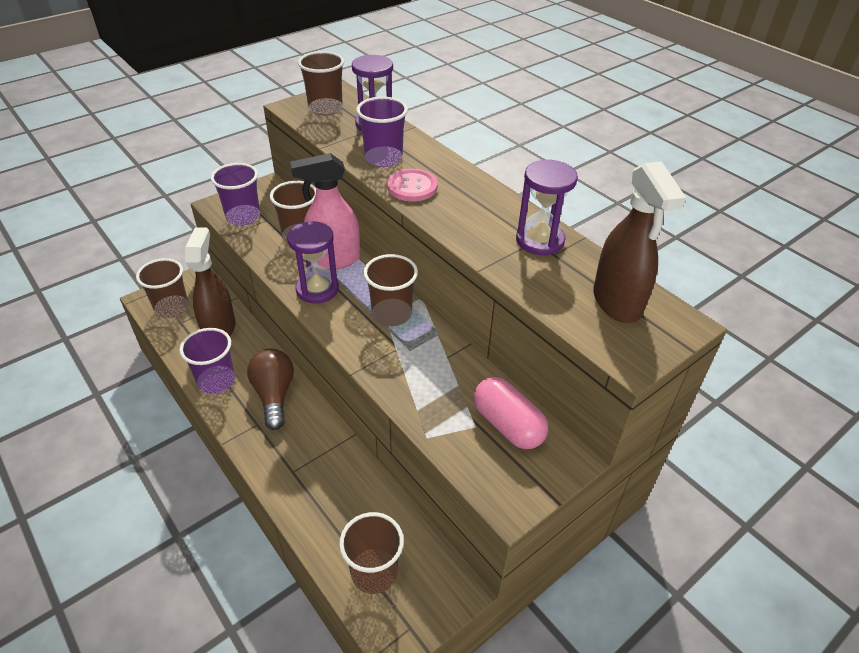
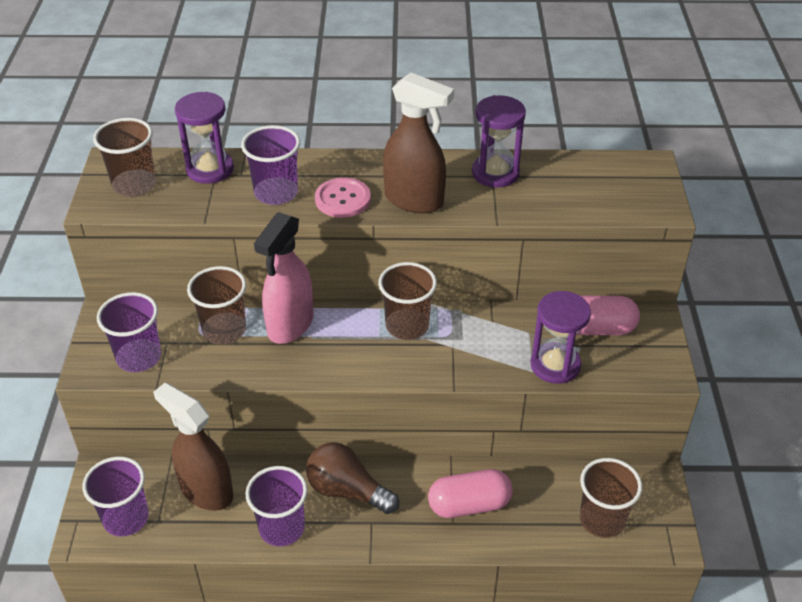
camera: 50 degrees left, 0 degrees up
(172, 308) = (126, 518): brown cup -> purple cup
(317, 289) = (320, 357): purple hourglass -> purple hourglass (555, 365)
(317, 472) = (469, 505): none -> pink capsule
(617, 302) = (602, 179): brown spray bottle -> brown spray bottle (414, 200)

